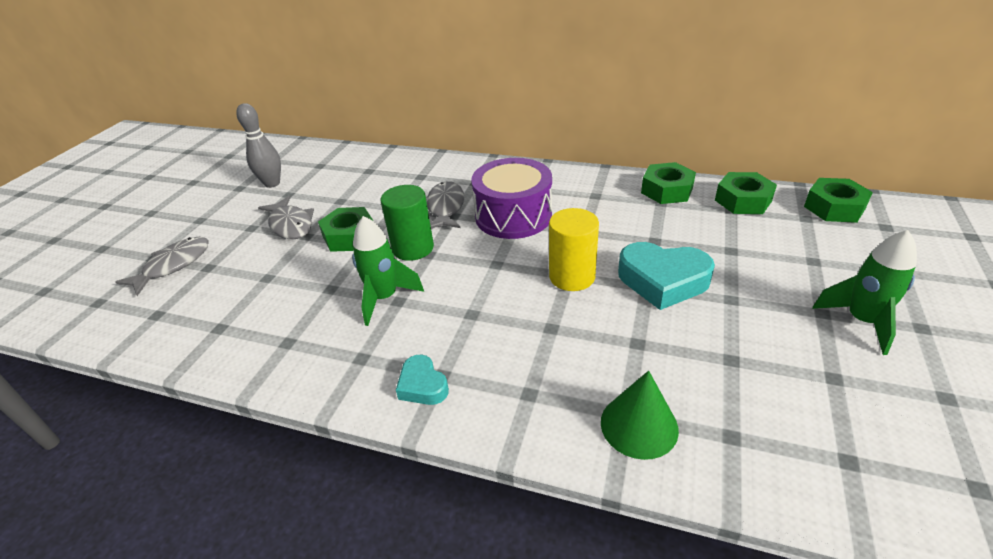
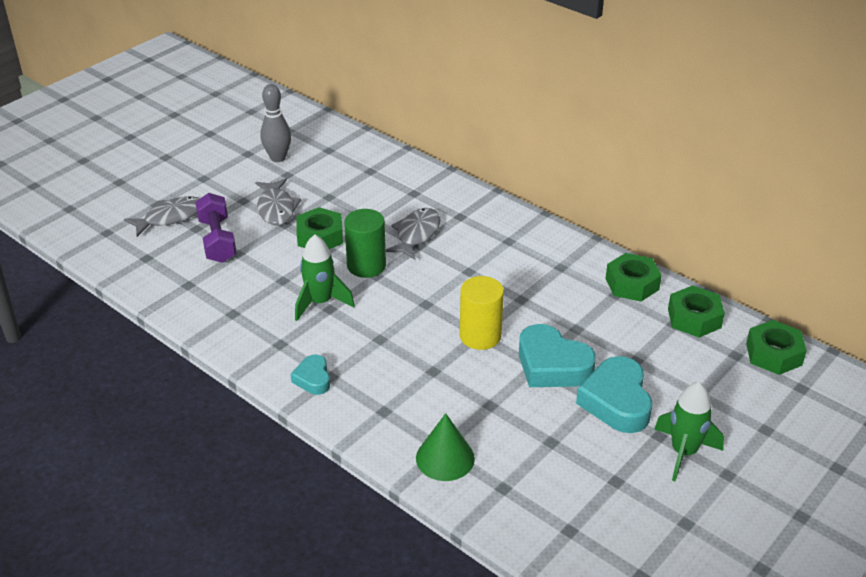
camera: 20 degrees right, 0 degrees up
(237, 272) = (217, 240): none -> purple dumbbell
(513, 216) = (471, 263): purple drum -> none
(752, 294) = (616, 401): none -> turquoise heart

